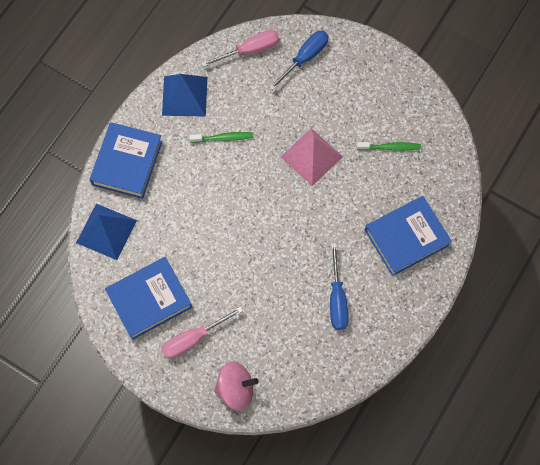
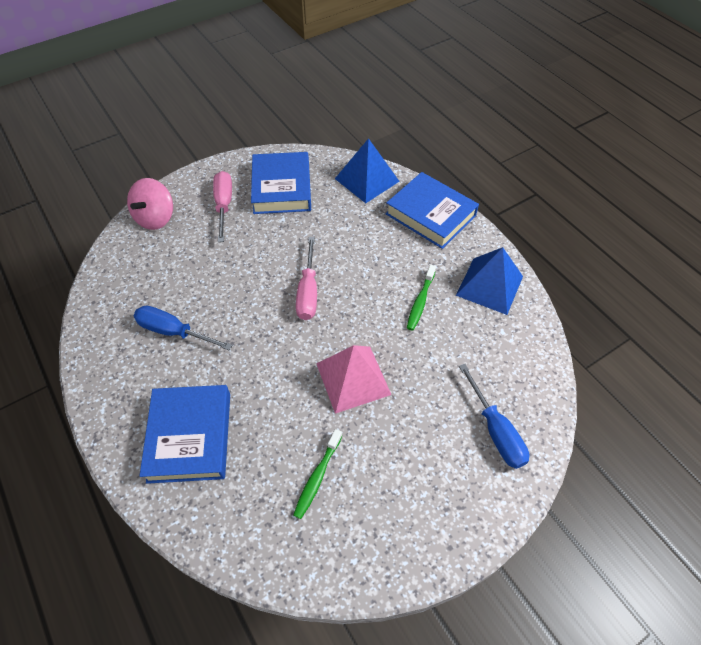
camera: 115 degrees right, 15 degrees down
(250, 50) = (529, 372): pink screwdriver -> pink screwdriver (308, 292)

